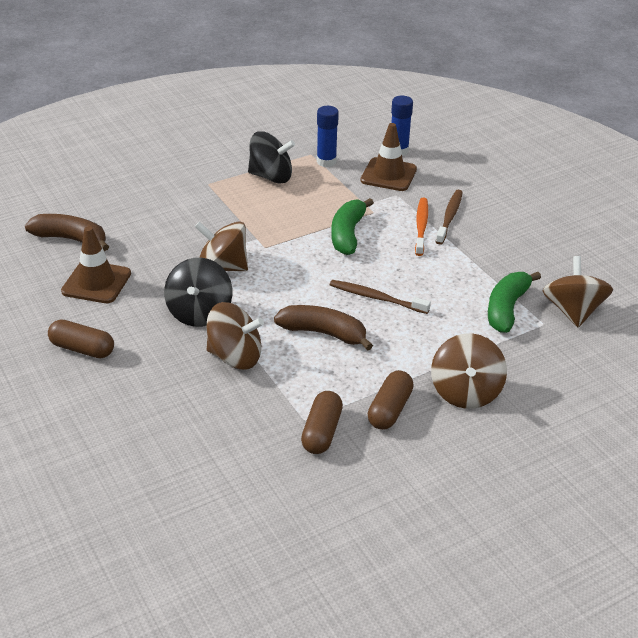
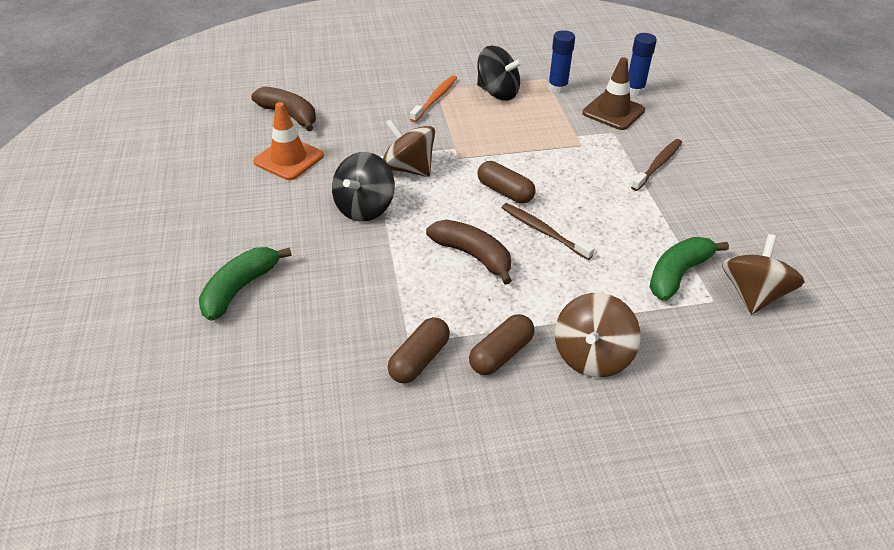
camera: 20 degrees right, 5 degrees up
(82, 349) = (242, 218): brown capsule -> brown capsule (505, 192)
(96, 282) = (289, 159): brown traffic cone -> orange traffic cone
(235, 357) = (375, 259): brown spinning top -> none
(347, 234) = (545, 161): green banana -> green banana (240, 288)
(421, 226) = (623, 168): orange toothbrush -> orange toothbrush (435, 99)

